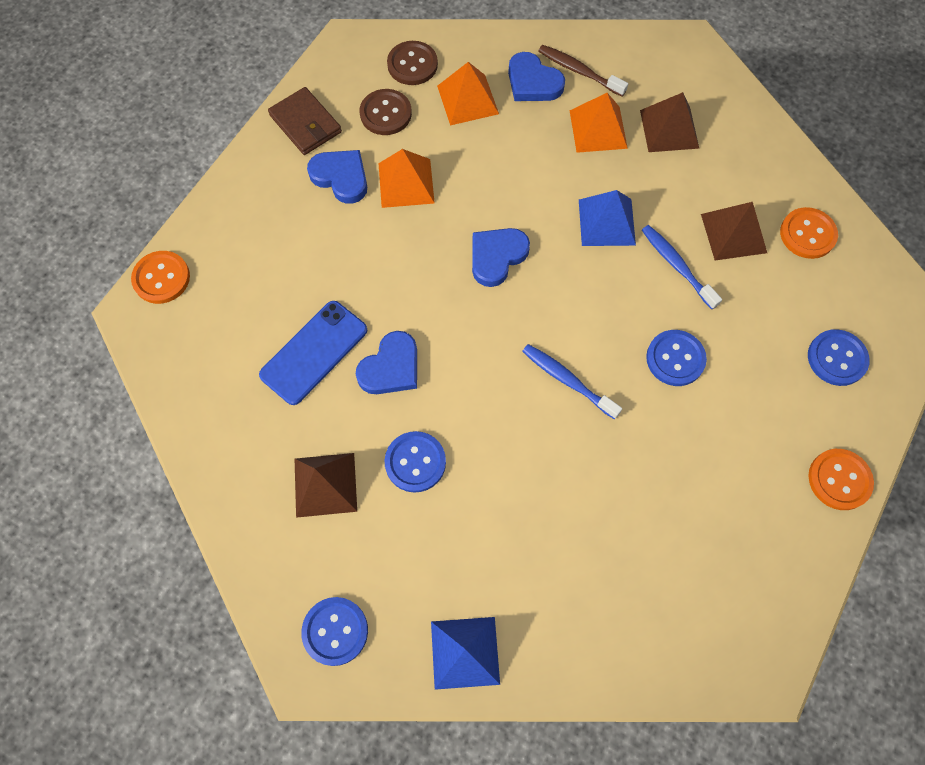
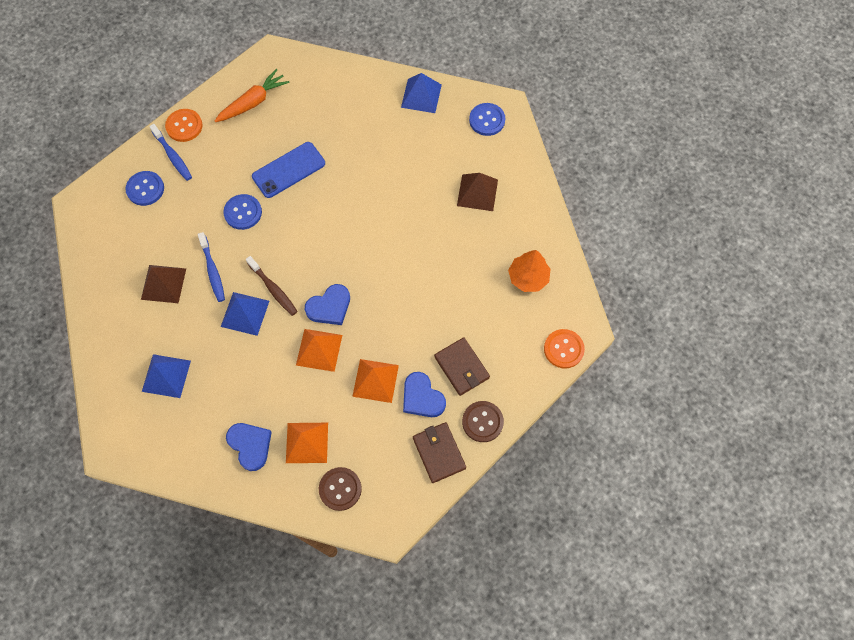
camera: 165 degrees left, 0 degrees up
(224, 365) = (528, 277): none -> orange tree
(297, 223) = (461, 367): none -> brown wallet
(314, 352) = (468, 272): blue phone -> blue phone (288, 170)
(385, 113) = (374, 446): brown button -> brown button (482, 422)
(391, 367) = (421, 250): blue heart -> none
(415, 462) = (421, 192): blue button -> none
(567, 380) = (314, 216): blue toothbrush -> blue toothbrush (173, 156)
(579, 71) = (210, 446): brown toothbrush -> brown toothbrush (273, 289)
(598, 129) = (218, 389): orange pyramid -> orange pyramid (319, 350)
(669, 129) = (166, 376): brown pyramid -> blue pyramid
(751, 556) = (253, 102): none -> orange carrot
(807, 234) = (115, 270): orange button -> none

